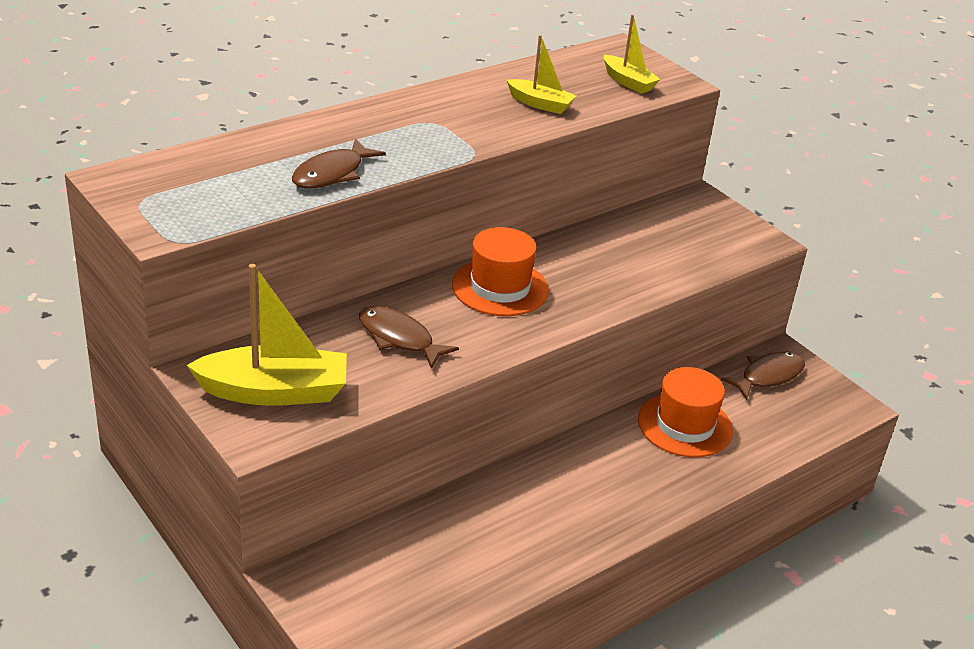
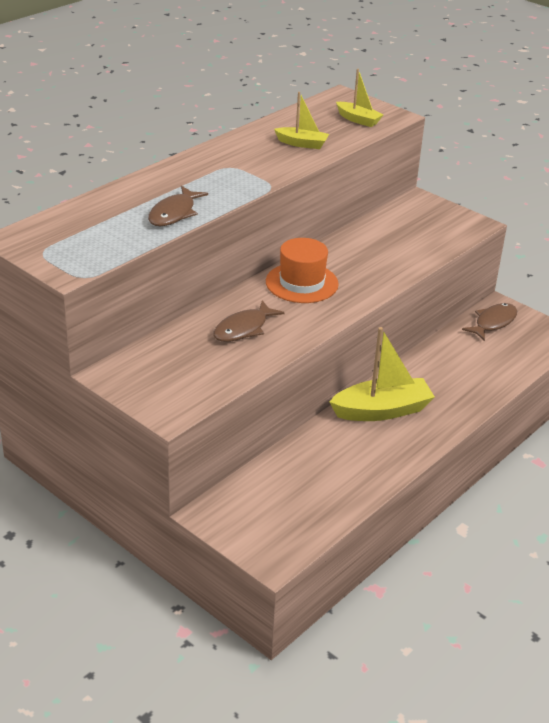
camera: 10 degrees left, 0 degrees up
(275, 392) = (169, 379): yellow boat -> yellow boat (382, 410)
(399, 338) = (243, 329): brown fish -> brown fish turned 75 degrees counterclockwise
(685, 425) = (446, 365): orange hat -> none

